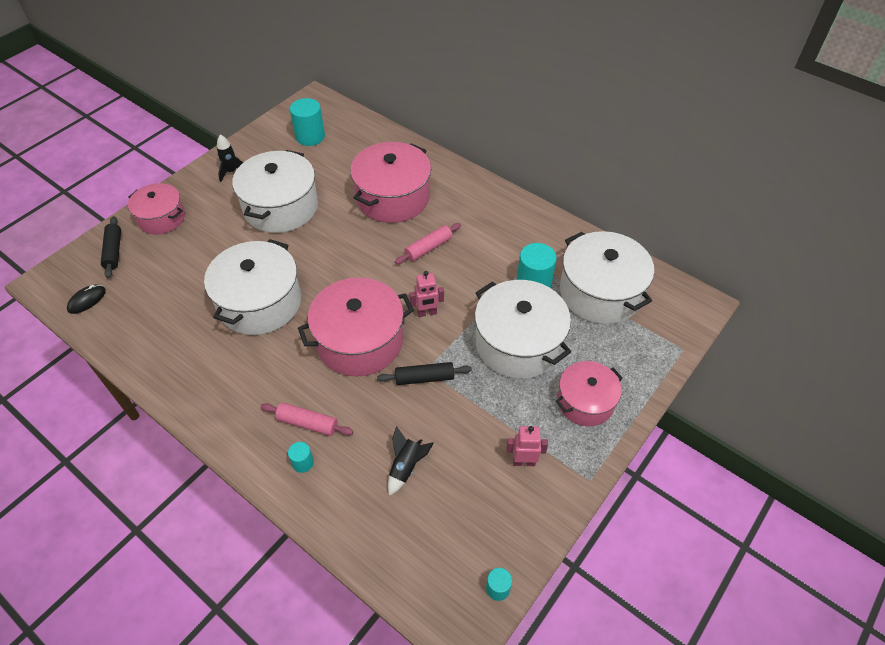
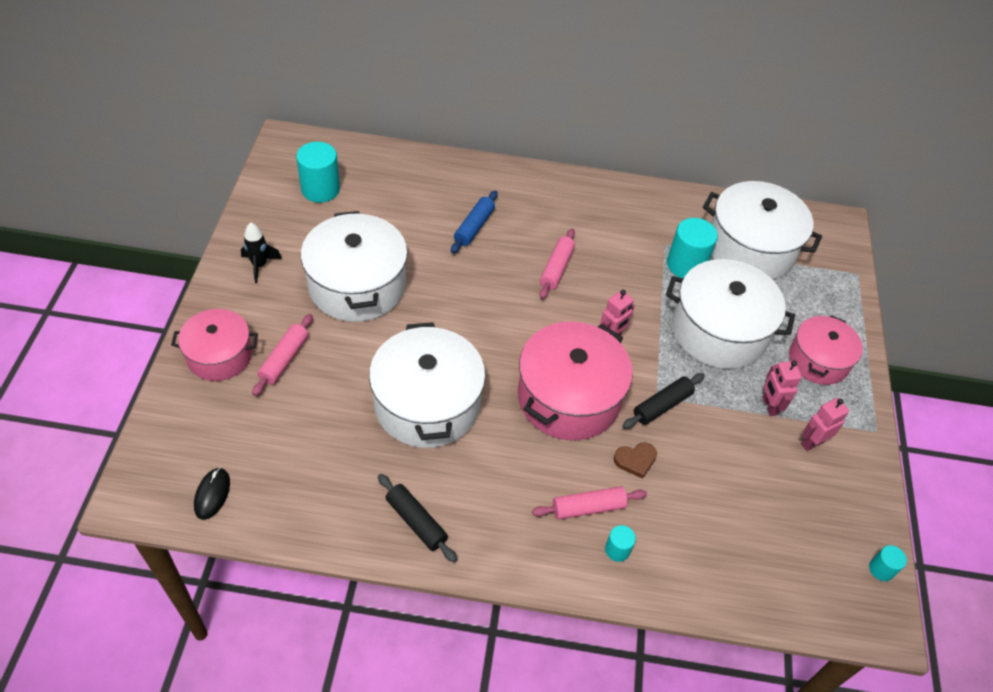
camera: 35 degrees left, 0 degrees up
(113, 251) = (193, 421): black rolling pin -> black rolling pin (416, 521)
(196, 236) = (284, 359): none -> pink rolling pin
(370, 407) = (635, 460): none -> brown heart
(393, 197) = (474, 227): pink pot -> blue rolling pin
(406, 467) = (716, 501): black rocket -> none
(511, 417) = (769, 406): none -> pink robot

